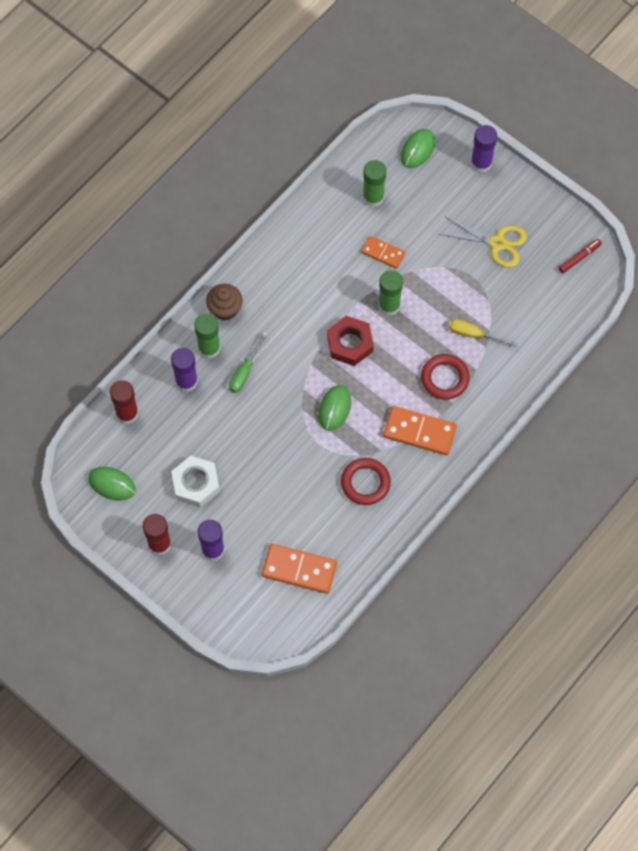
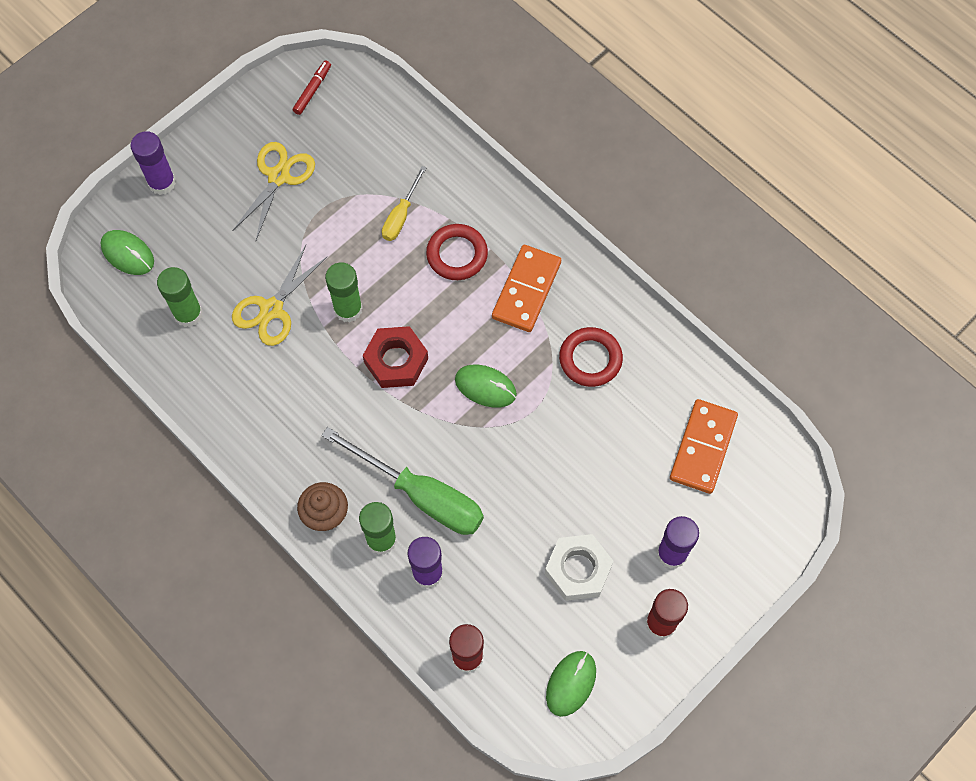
camera: 85 degrees left, 0 degrees up
(245, 372) = (421, 495): green screwdriver -> green screwdriver, size x1.92
(383, 253) = (271, 309): orange domino -> yellow scissors
(579, 257) = (312, 90): red marker -> red marker turned 60 degrees clockwise

